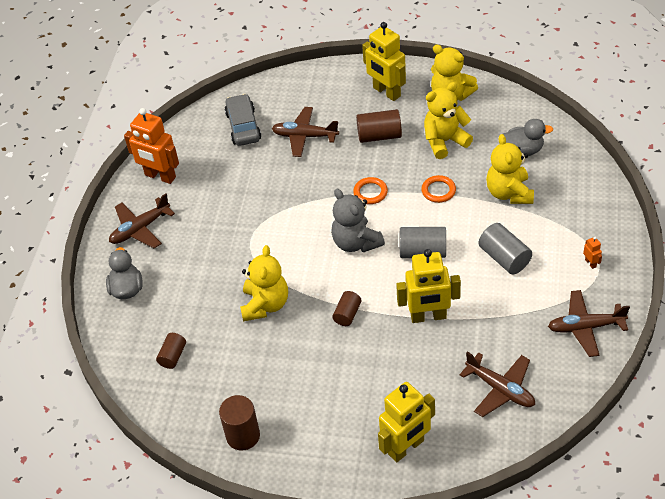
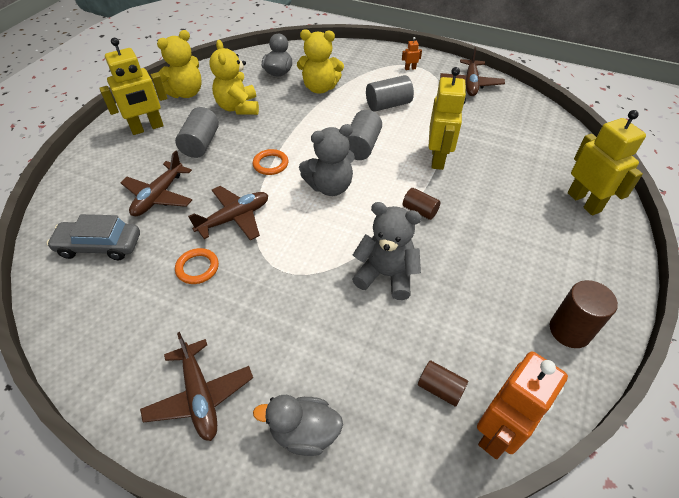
camera: 80 degrees left, 0 degrees up
(160, 176) = (117, 353): orange robot -> orange robot (499, 432)
(265, 305) = (386, 275): yellow teddy bear -> grey teddy bear
(379, 136) = (201, 144): brown cylinder -> grey cylinder
(438, 191) = (294, 123): orange ring -> orange ring (197, 268)
(500, 389) = (524, 136): brown plane -> brown plane (234, 218)

